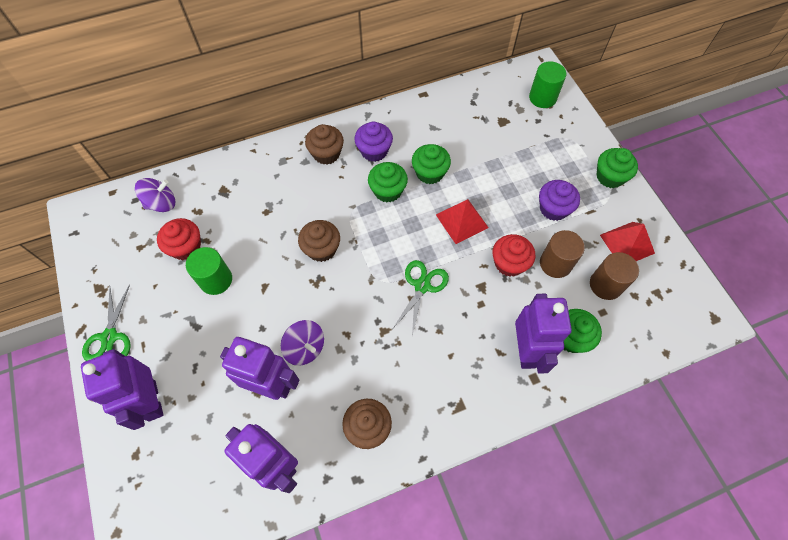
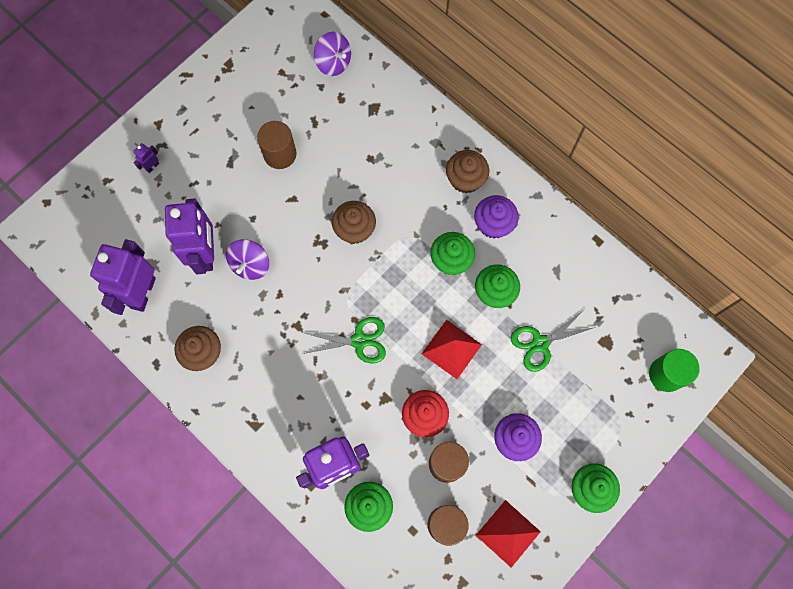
camera: 65 degrees right, 10 degrees up
(110, 337) = (190, 101): green scissors -> green scissors (540, 343)
(151, 401) = (152, 166): purple robot -> purple robot, size x0.40
(186, 247) = (299, 110): red cupcake -> none
(216, 280) = (280, 154): green cylinder -> brown cylinder

